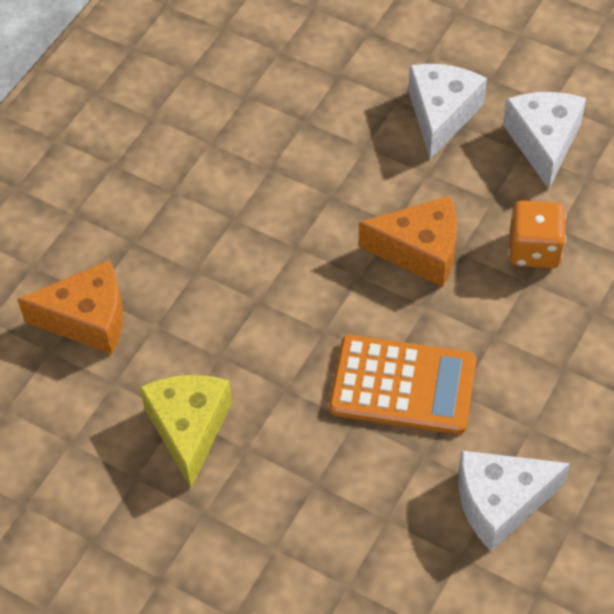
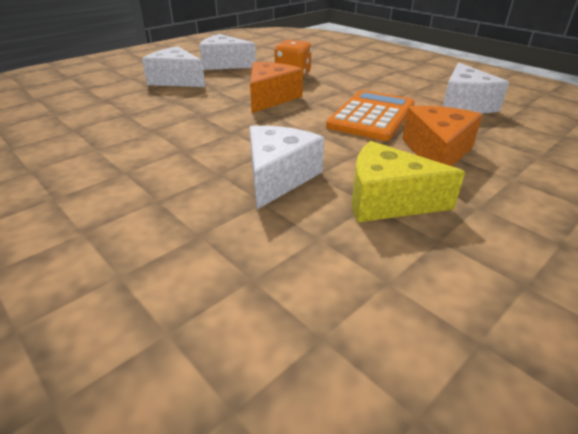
camera: 75 degrees left, 20 degrees down
(88, 319) = (227, 242): orange cheese -> orange cheese (437, 152)
(204, 324) = (278, 177): none -> white cheese

